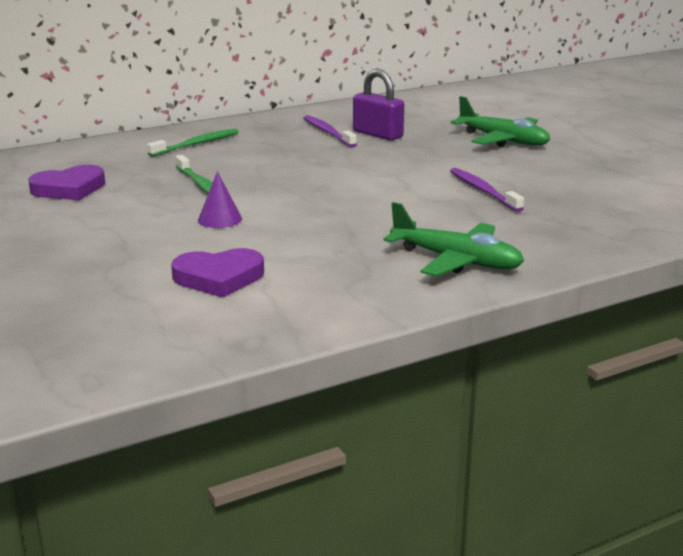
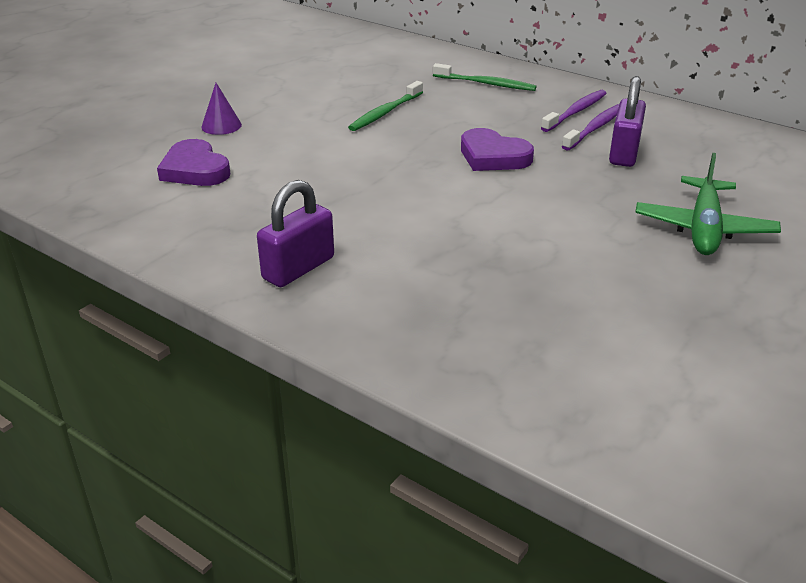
camera: 65 degrees right, 10 degrees up
(69, 189) = (332, 71): purple heart -> purple heart (493, 156)
(220, 219) = (315, 139): purple cone -> purple cone (221, 126)
(456, 261) = (298, 268): green plane -> purple padlock
(483, 191) = (511, 247): purple toothbrush -> purple toothbrush (576, 112)

